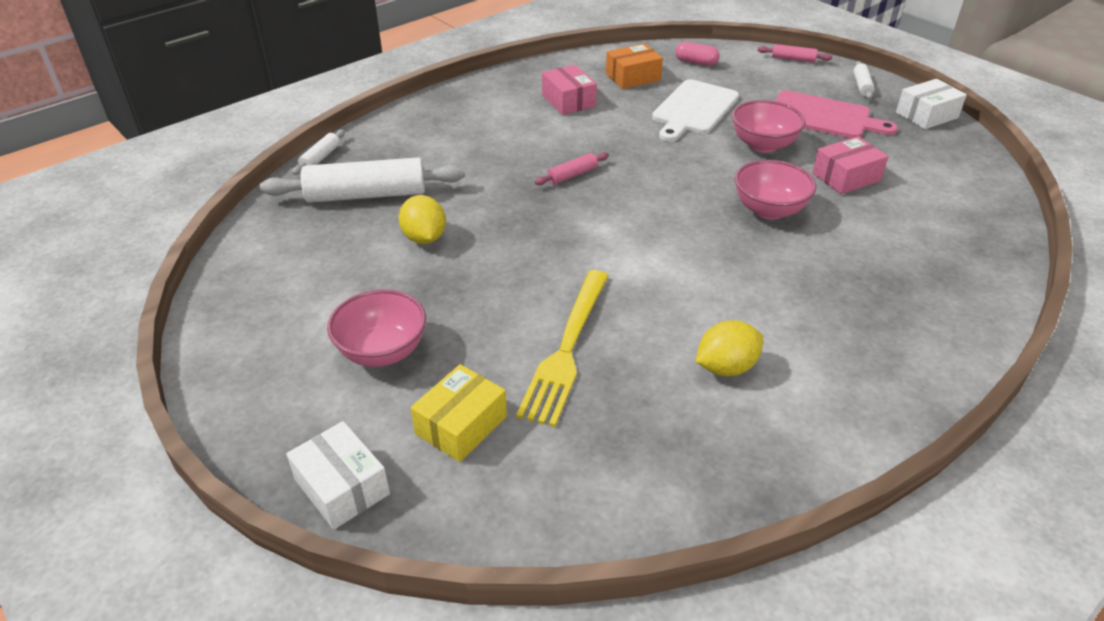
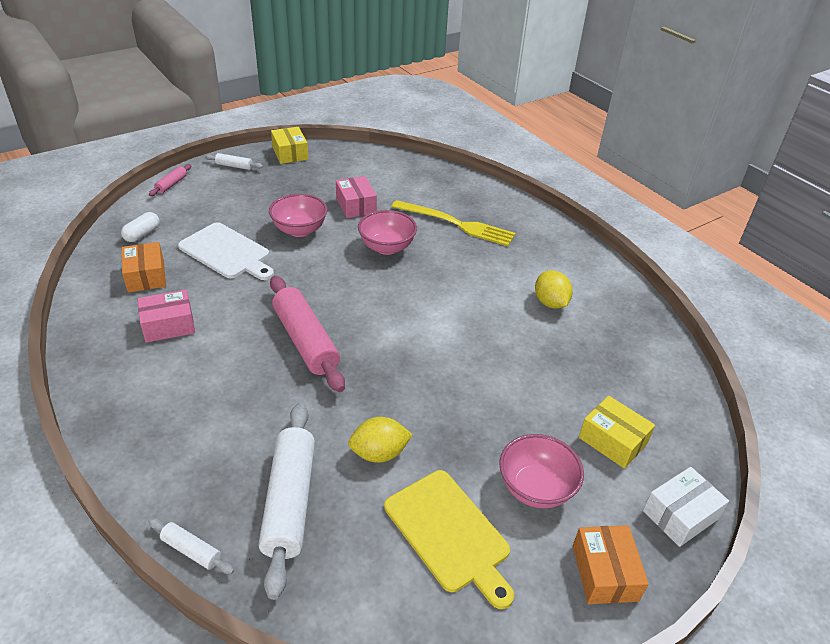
camera: 85 degrees left, 0 degrees up
(269, 406) = (604, 573): none -> orange box
(327, 290) = (449, 533): none -> yellow cutting board
(566, 349) = (533, 374): yellow fork -> yellow fork (457, 224)
(572, 175) = (305, 341): pink rolling pin -> pink rolling pin, size x2.16
(696, 62) = (142, 234): pink capsule -> white capsule
(823, 116) = (271, 194): pink cutting board -> none
(926, 115) = (290, 153): white box -> yellow box

